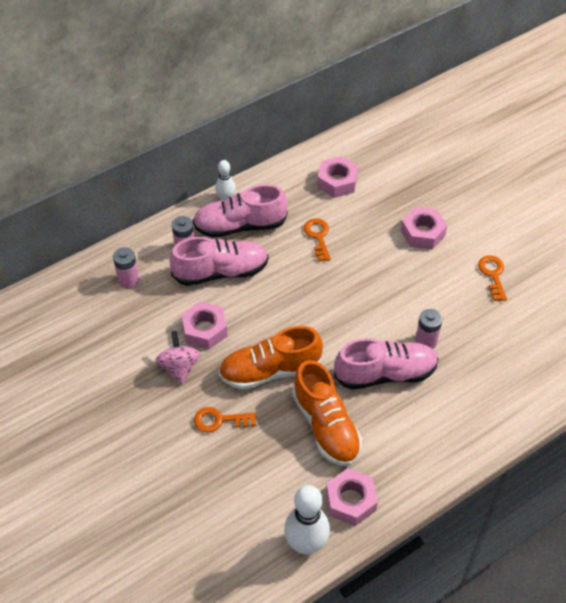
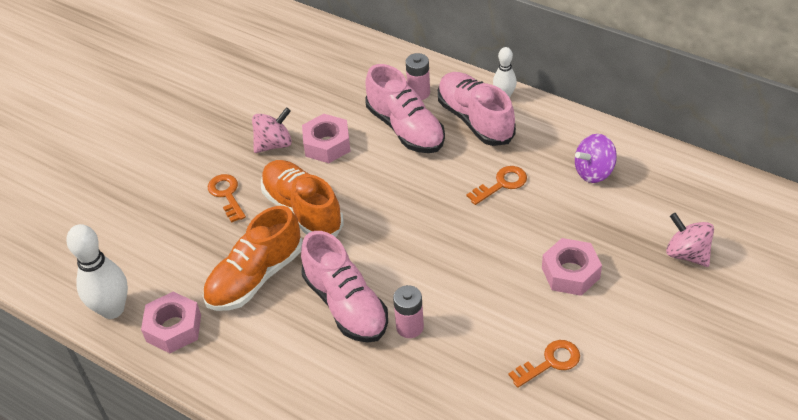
camera: 70 degrees right, 5 degrees down
(128, 280) = (356, 71): pink battery -> none
(337, 182) = (594, 172): pink nut -> purple spinning top
(437, 168) = (687, 254): none -> pink spinning top

